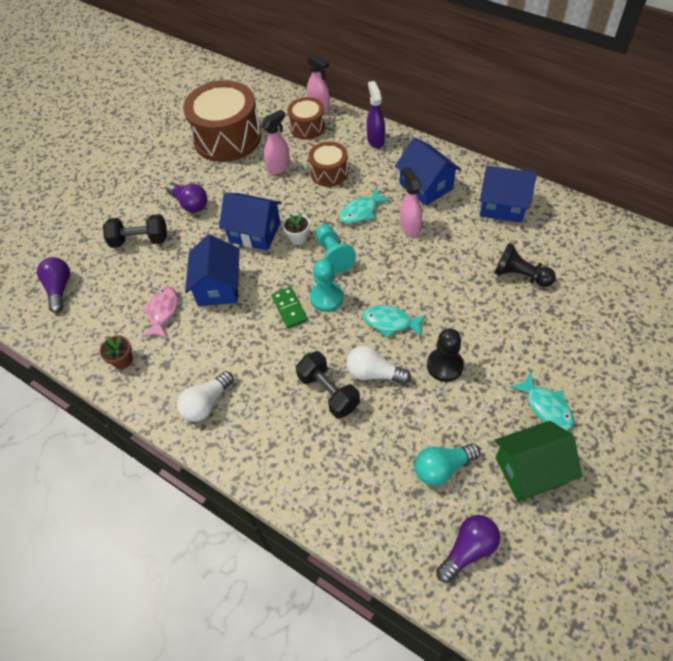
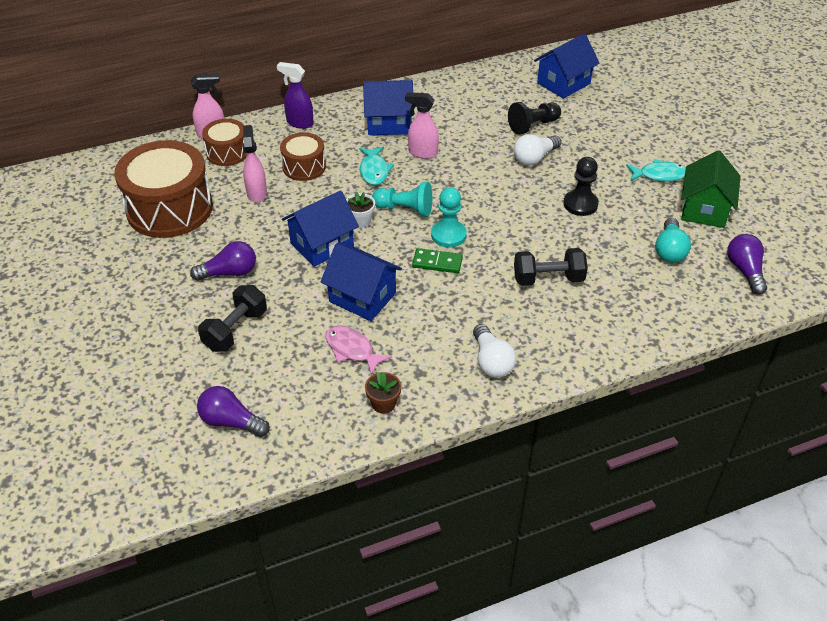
camera: 60 degrees left, 10 degrees down
(374, 373) = (553, 244): white light bulb -> white light bulb (534, 158)
(390, 322) = (511, 212): turquoise fish -> none
(503, 206) = (456, 98): blue house -> blue house (563, 83)

